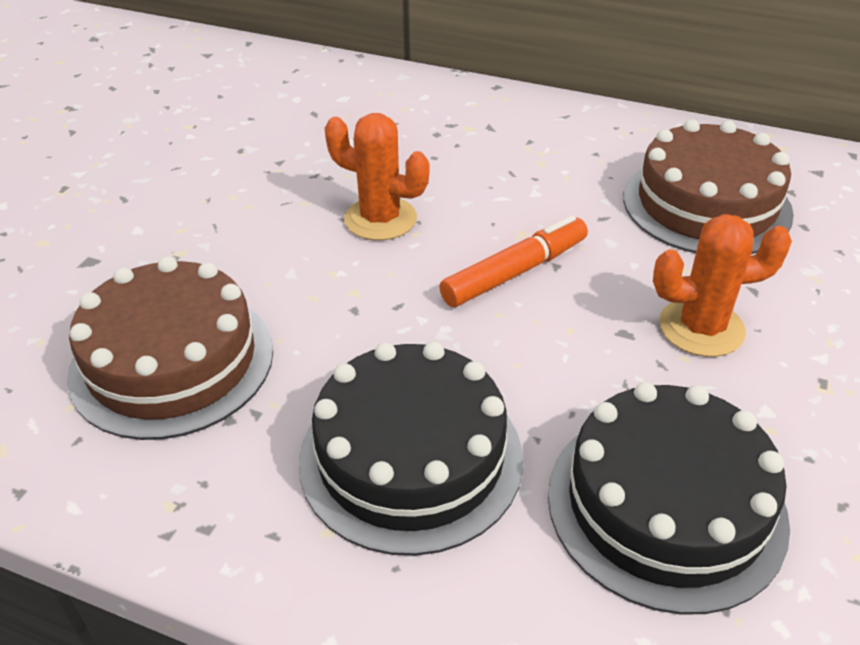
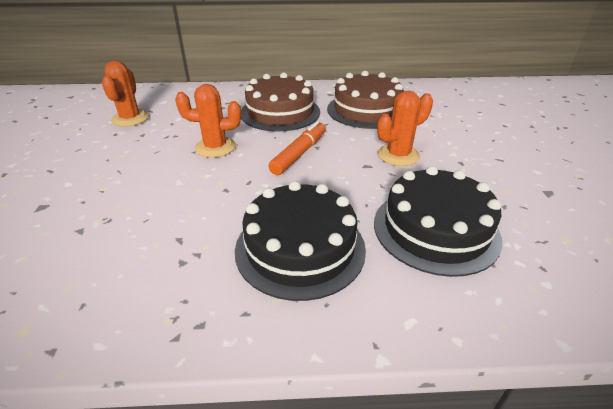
camera: 25 degrees left, 5 degrees down
(172, 361) = (128, 243): brown cake -> brown cake (280, 112)
(276, 123) = (130, 118): none -> orange cactus

